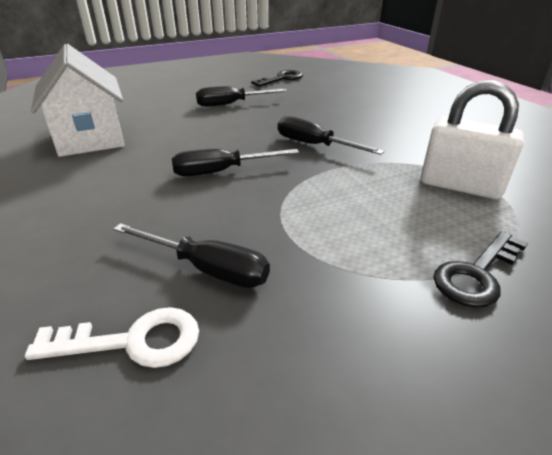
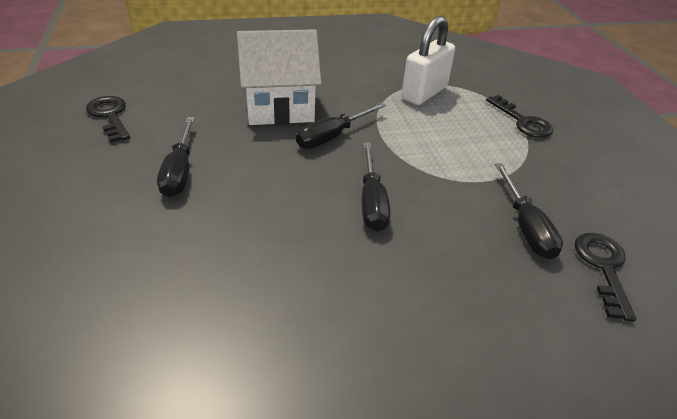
camera: 80 degrees left, 5 degrees up
(91, 138) = (230, 317): white house -> white house (279, 108)
(133, 341) = (603, 267): white key -> black key
(207, 268) = (525, 226): black screwdriver -> black screwdriver turned 135 degrees clockwise

